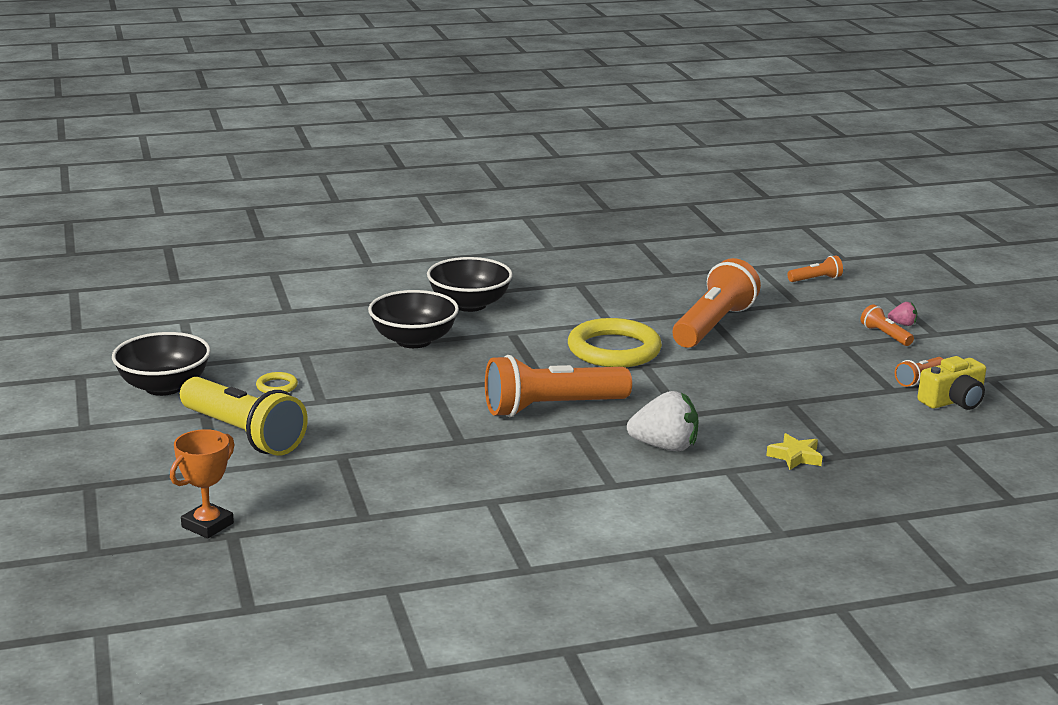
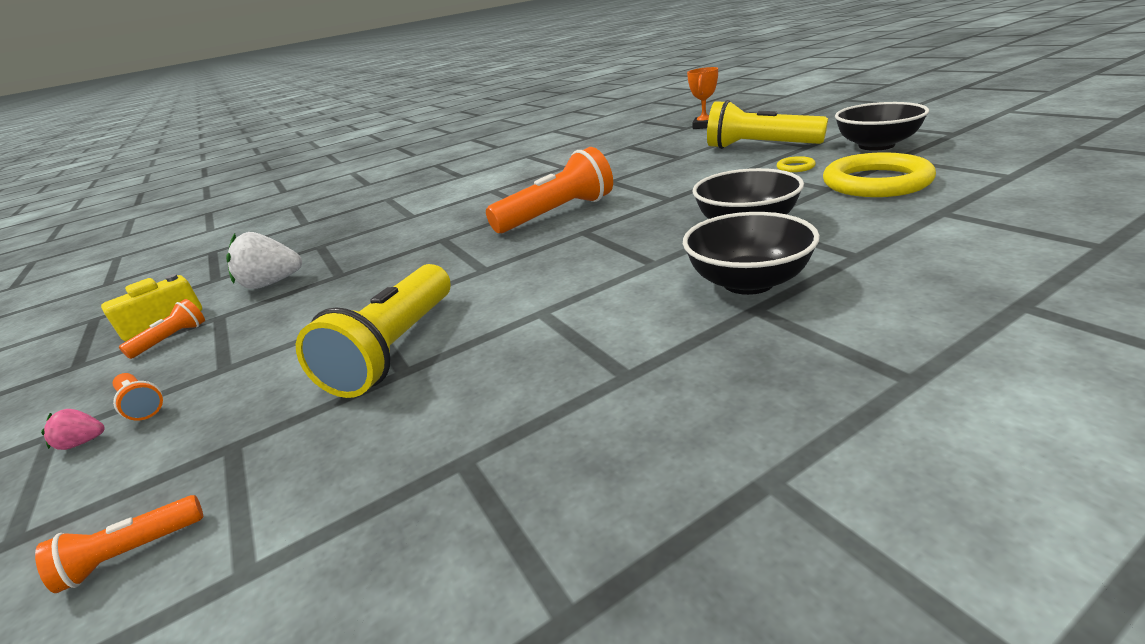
camera: 170 degrees right, 5 degrees up
(614, 350) = (522, 276): yellow ring -> yellow ring (876, 182)
(665, 447) = (458, 216): white strawberry -> white strawberry (272, 283)
(713, 325) = (396, 349): orange flashlight -> yellow flashlight
(795, 456) = (357, 236): yellow star -> none

